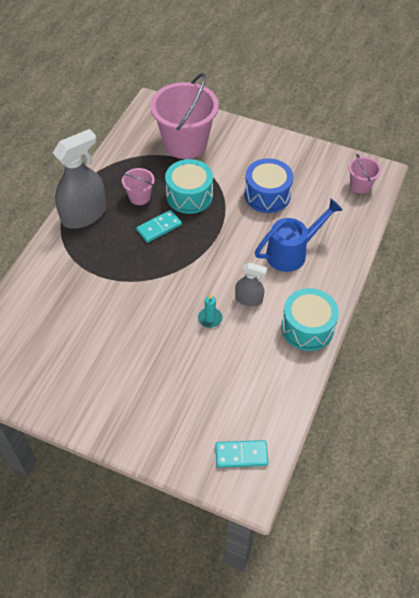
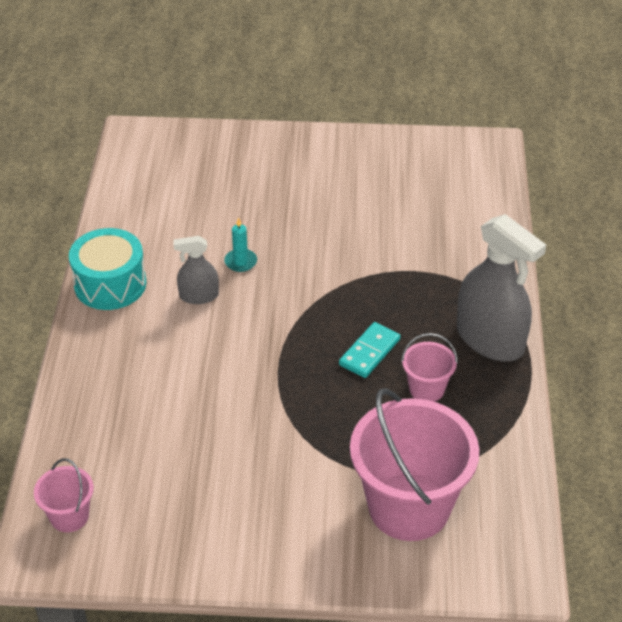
camera: 160 degrees right, 10 degrees down
(84, 215) = (490, 339): grey spray bottle -> grey spray bottle turned 75 degrees counterclockwise
(189, 196) = (351, 413): turquoise drum -> none
(241, 455) = (152, 155): turquoise domino -> none
(267, 195) = (226, 451): blue drum -> none
(292, 252) = (157, 371): blue watering can -> none

